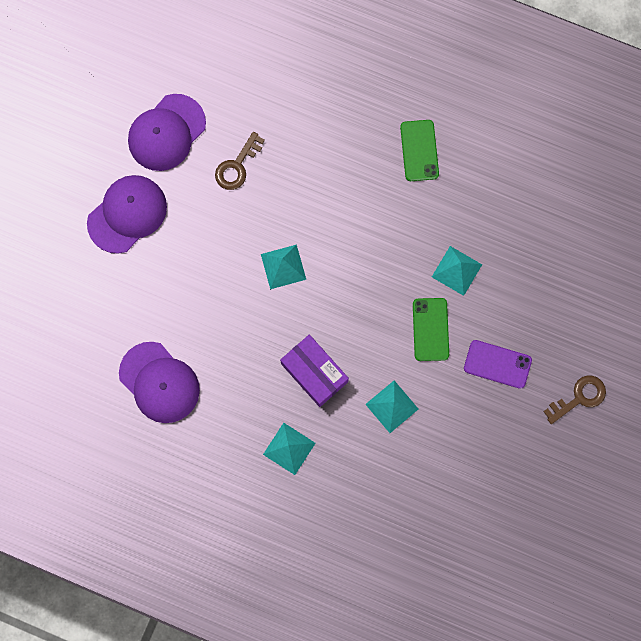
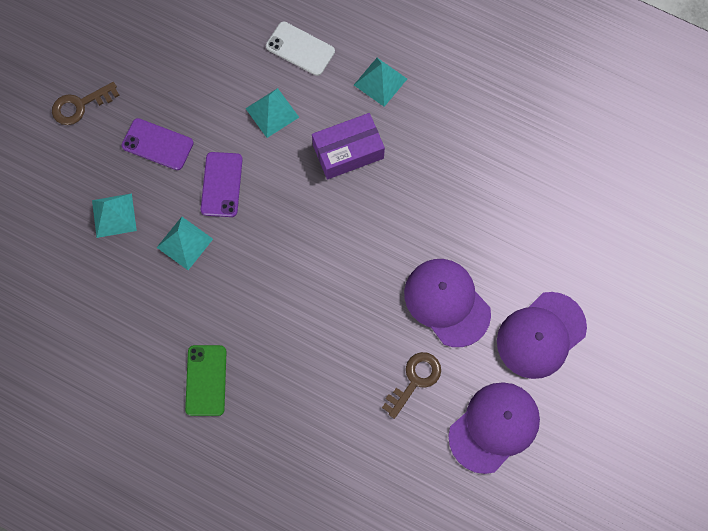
camera: 175 degrees left, 5 degrees down
(159, 382) = (509, 155): purple cap -> purple cap (447, 302)
(283, 266) = (371, 263): turquoise pyramid -> turquoise pyramid (114, 215)
(314, 372) = (348, 151): purple box -> purple box turned 75 degrees counterclockwise
(372, 477) = (300, 49): none -> white phone
(430, 329) = (221, 184): green phone -> purple phone

